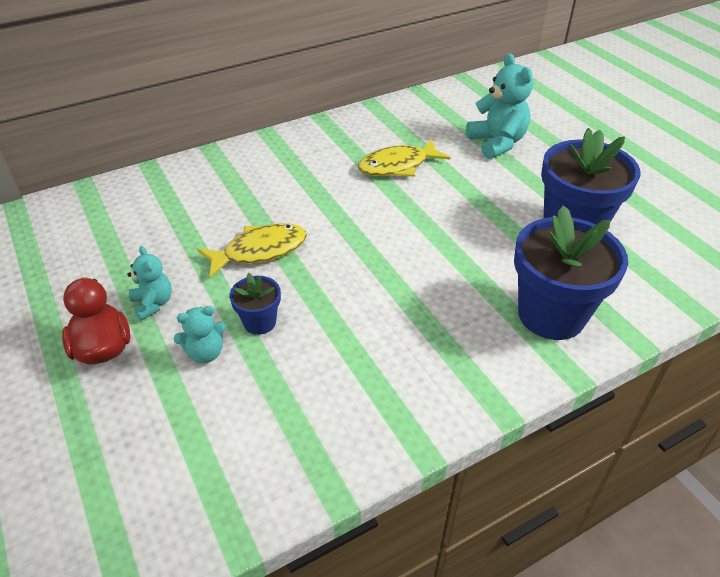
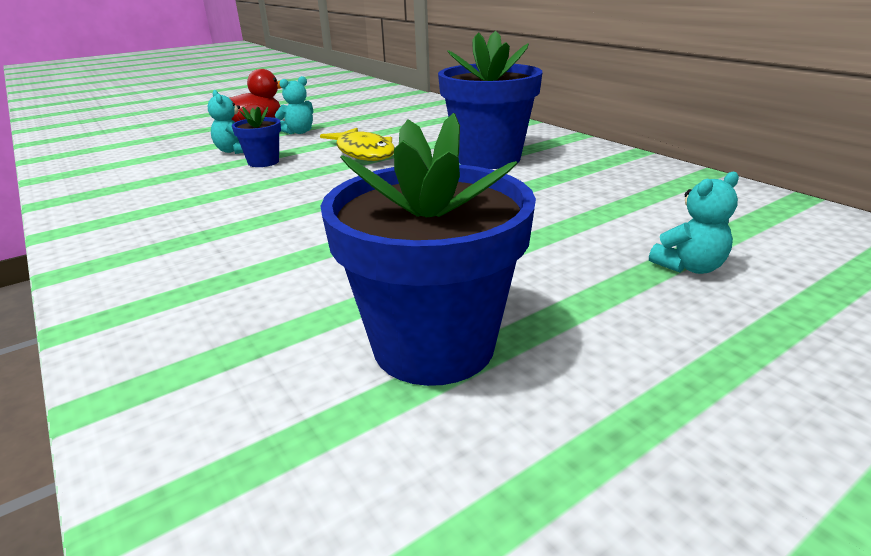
camera: 85 degrees right, 15 degrees down
(398, 166) = (552, 197): yellow fish -> none
(497, 143) = (689, 267): turquoise teddy bear -> turquoise teddy bear, size x0.58
(551, 315) = (203, 313): blue flower pot -> blue flower pot (488, 158)

